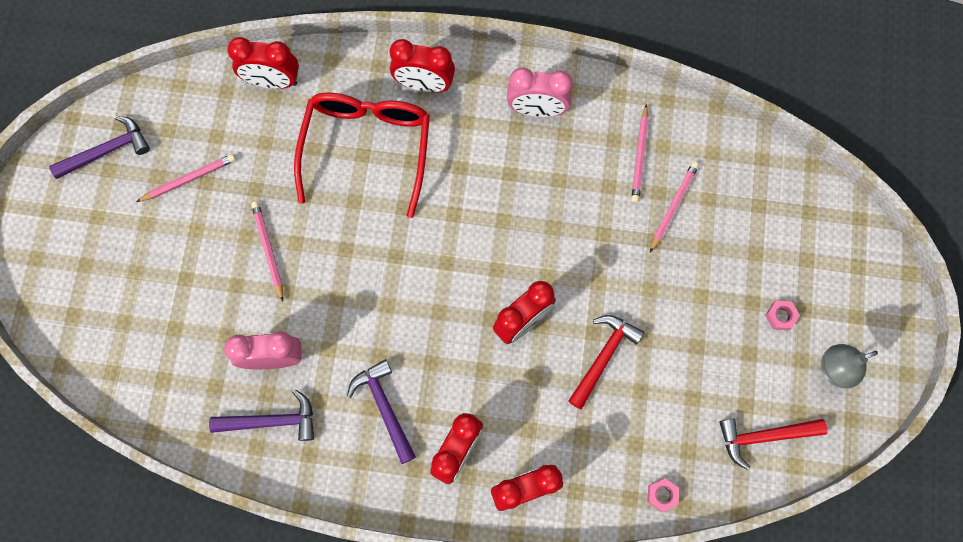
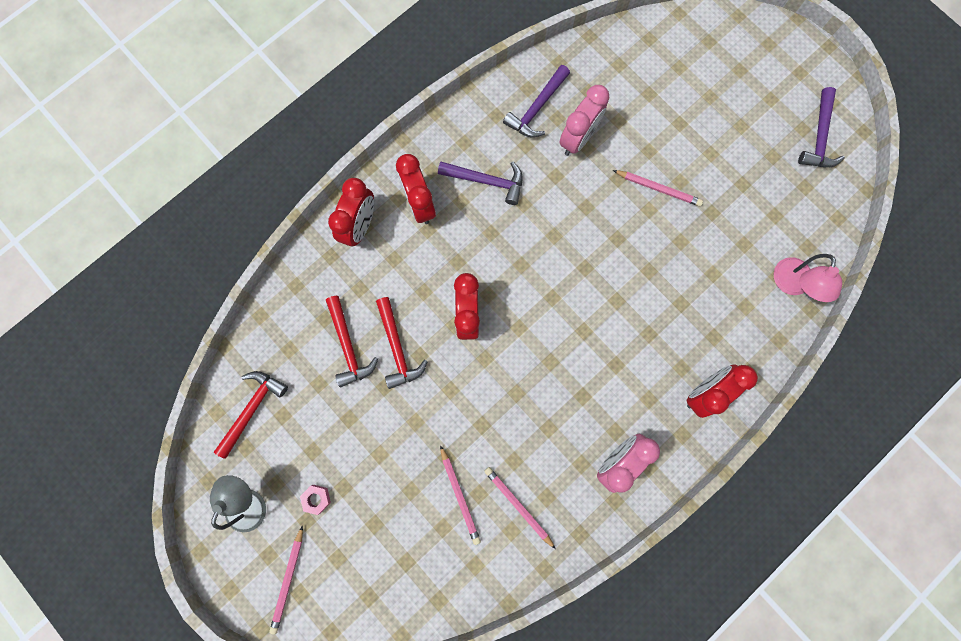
camera: 130 degrees right, 5 degrees up
(189, 179) = (754, 175): pink pencil -> pink pencil (288, 580)
(273, 81) = (791, 285): red clock -> pink lamp
(367, 148) = (684, 311): red glasses -> none
(639, 401) = (348, 346): none -> red hammer
(662, 495) = (279, 307): pink nut -> none

